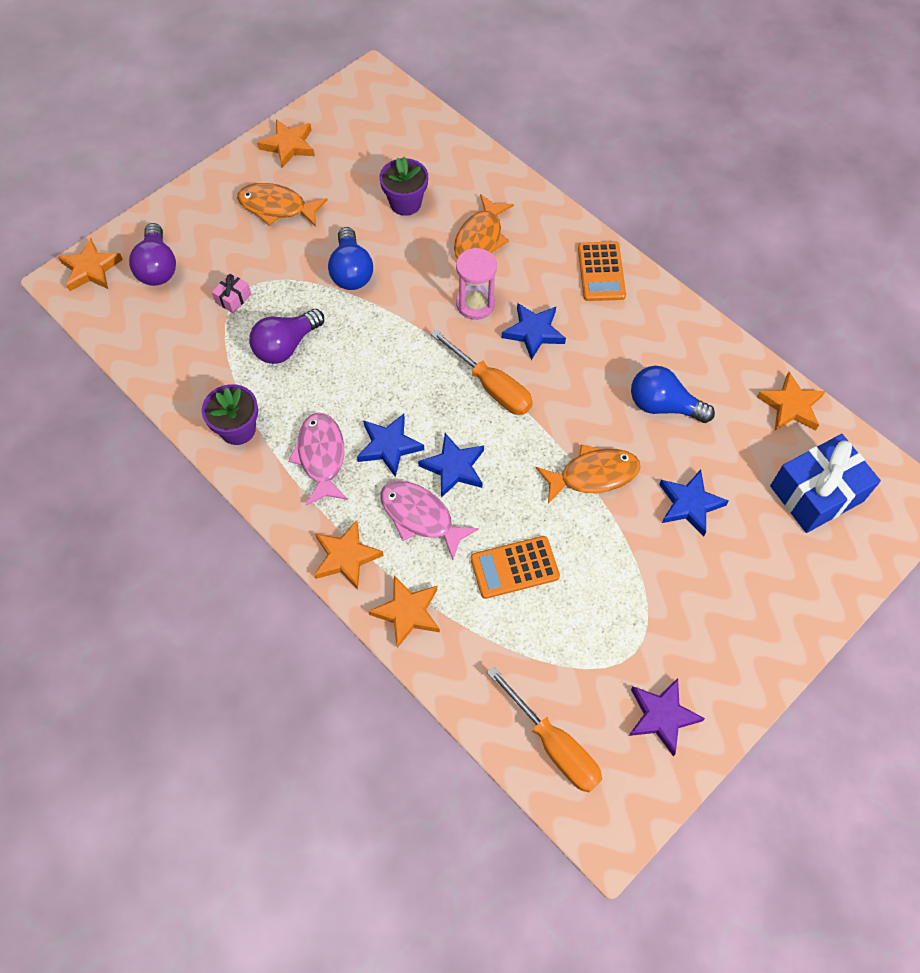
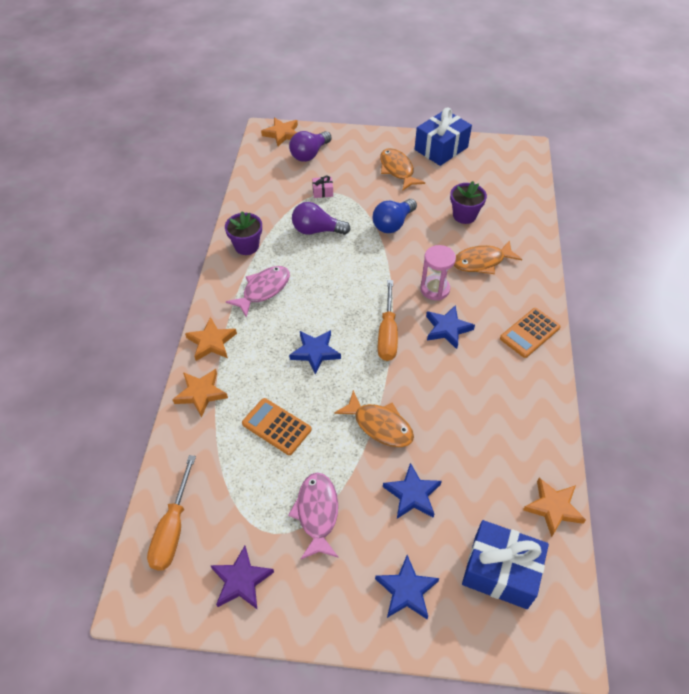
camera: 50 degrees right, 10 degrees down
(289, 145) = (441, 148): orange star -> blue gift
(389, 446) = (299, 314): blue star -> blue star (406, 590)
(420, 517) = (268, 358): pink fish -> pink fish (317, 513)
(663, 406) = (470, 430): blue light bulb -> none

